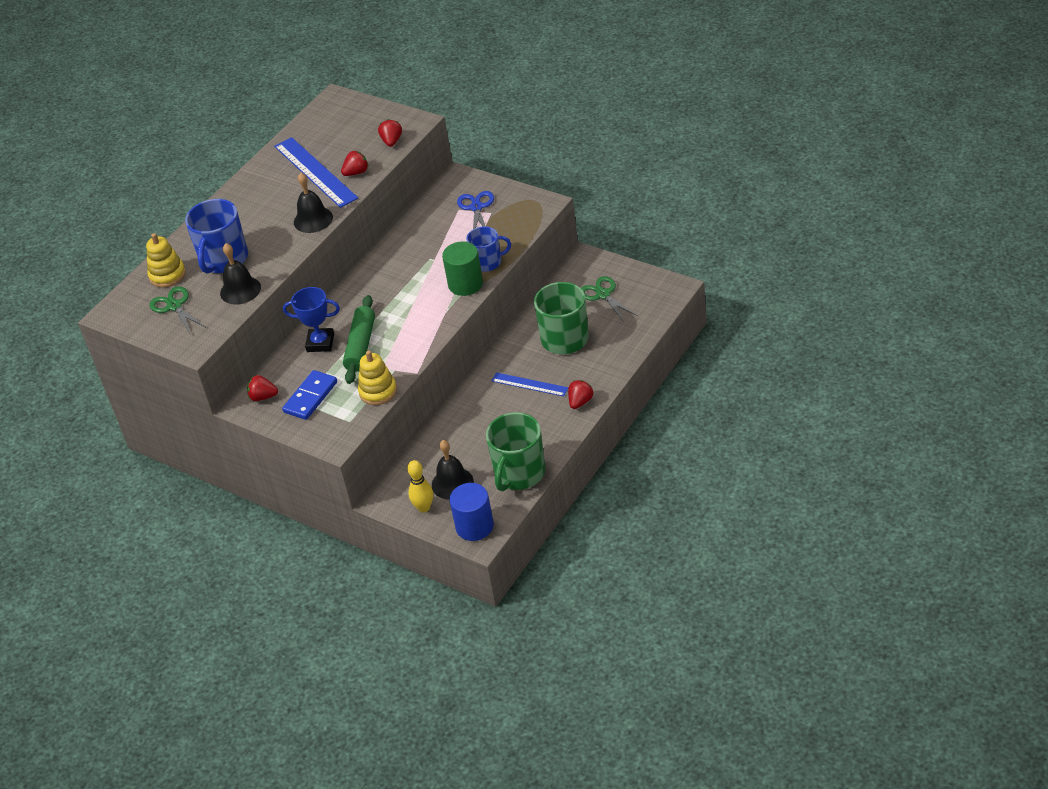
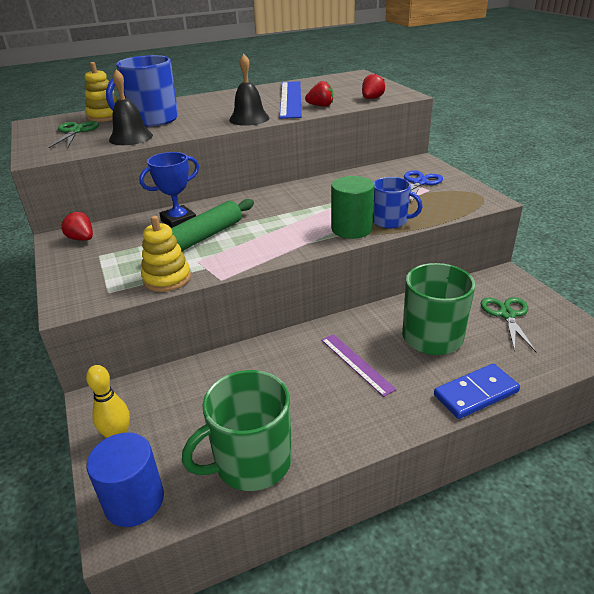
camera: 30 degrees right, 10 degrees down
(310, 397) = (111, 256): blue domino -> blue domino (475, 393)
(320, 343) = (178, 221): blue trophy -> blue trophy turned 75 degrees counterclockwise
(452, 483) = (174, 426): black bell -> none
(529, 384) = (356, 363): blue ruler -> purple ruler
(580, 402) = (397, 414): red strawberry -> none

